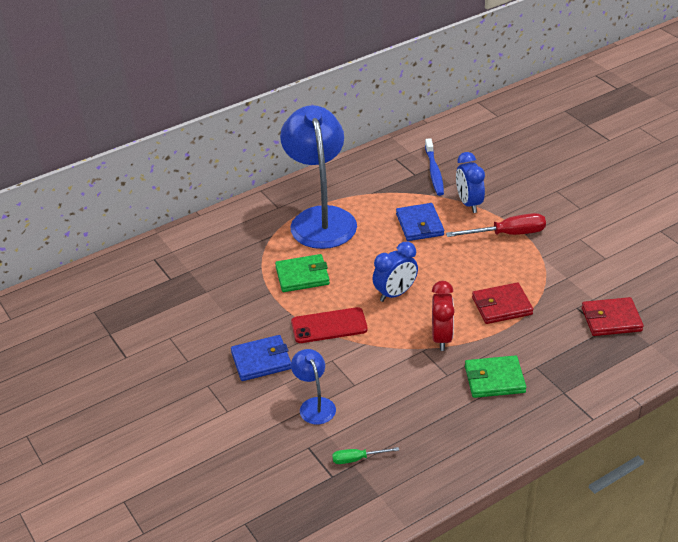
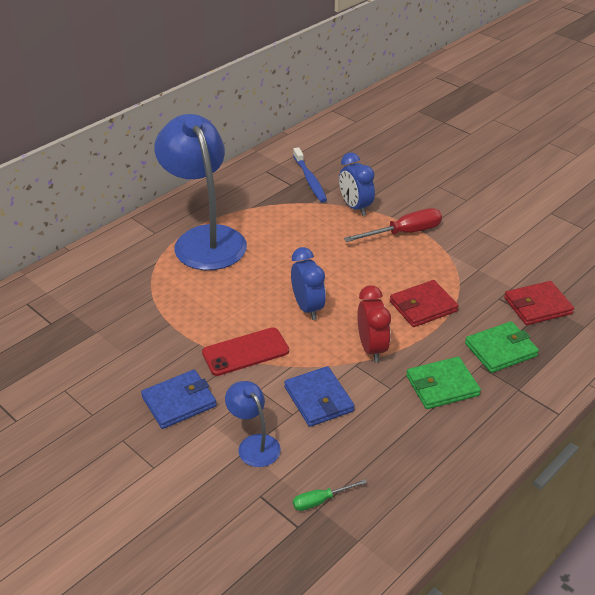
camera: 15 degrees left, 0 degrees up
(302, 276) = (201, 301): green wallet -> green wallet (500, 350)
(395, 294) = (307, 308): blue clock -> blue clock turned 60 degrees counterclockwise
(419, 225) = (311, 233): blue wallet -> blue wallet (318, 399)

